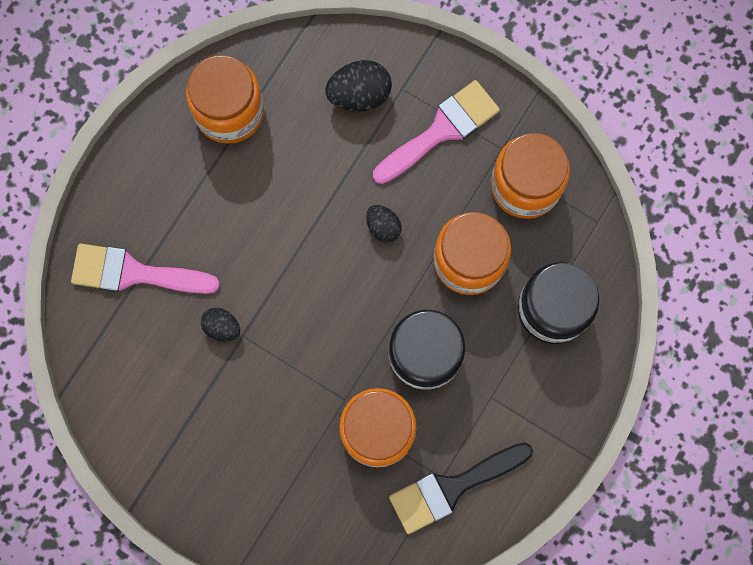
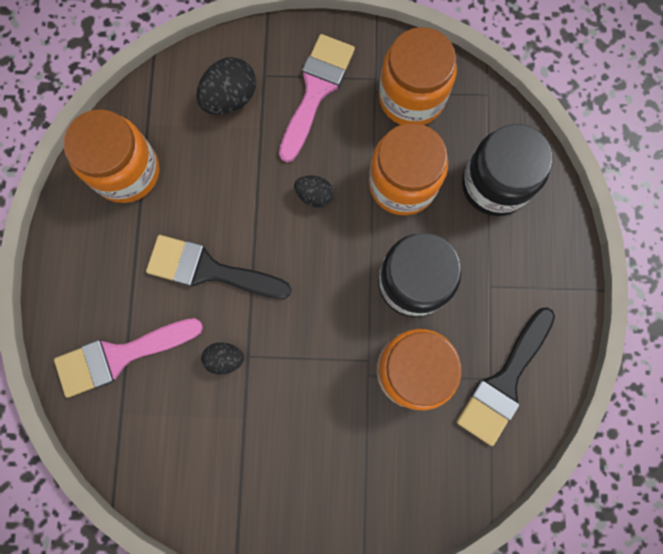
camera: 30 degrees left, 0 degrees up
(252, 241) = (209, 270): none -> black brush

